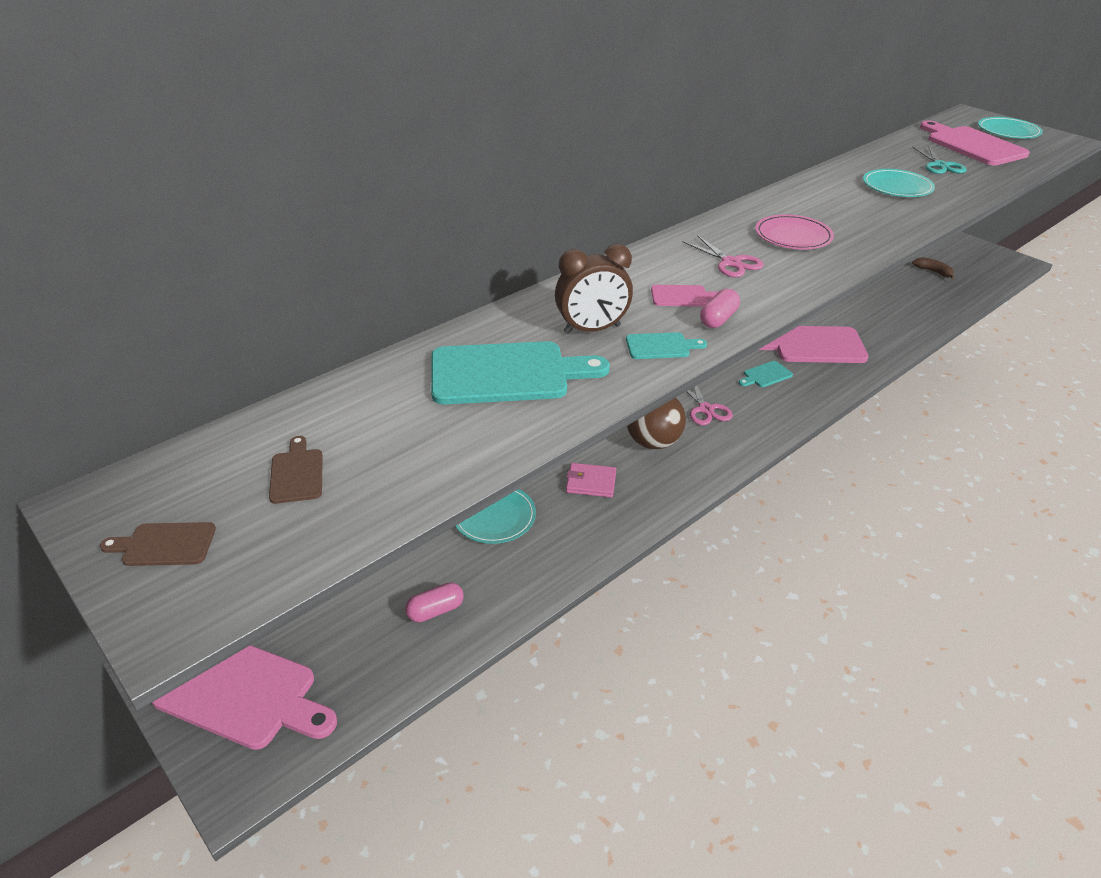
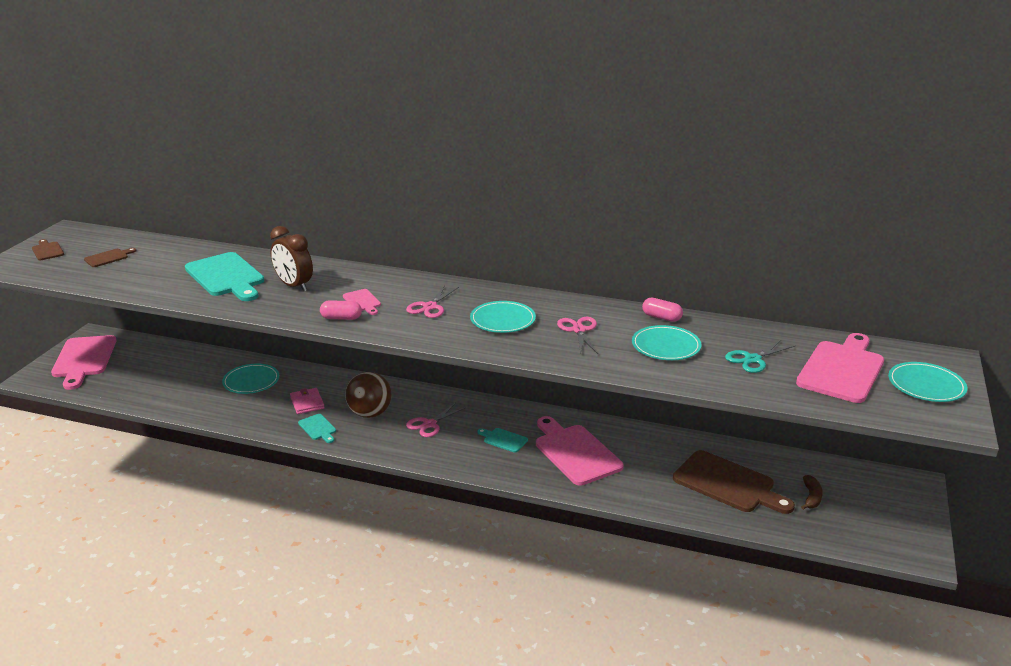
camera: 60 degrees right, 10 degrees down
(435, 610) = (162, 388): pink capsule -> pink capsule (661, 317)
(661, 346) = (290, 308): turquoise cutting board -> turquoise cutting board (318, 428)
(793, 236) = (502, 320): pink plate -> turquoise plate
(841, 210) = (579, 330): none -> pink scissors
(899, 296) = (728, 484): none -> brown cutting board

